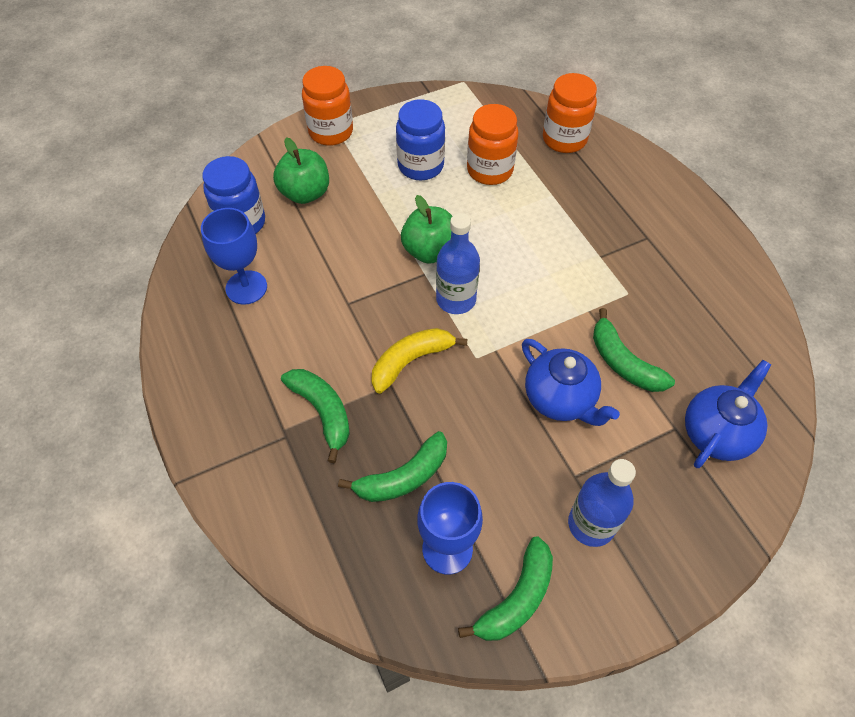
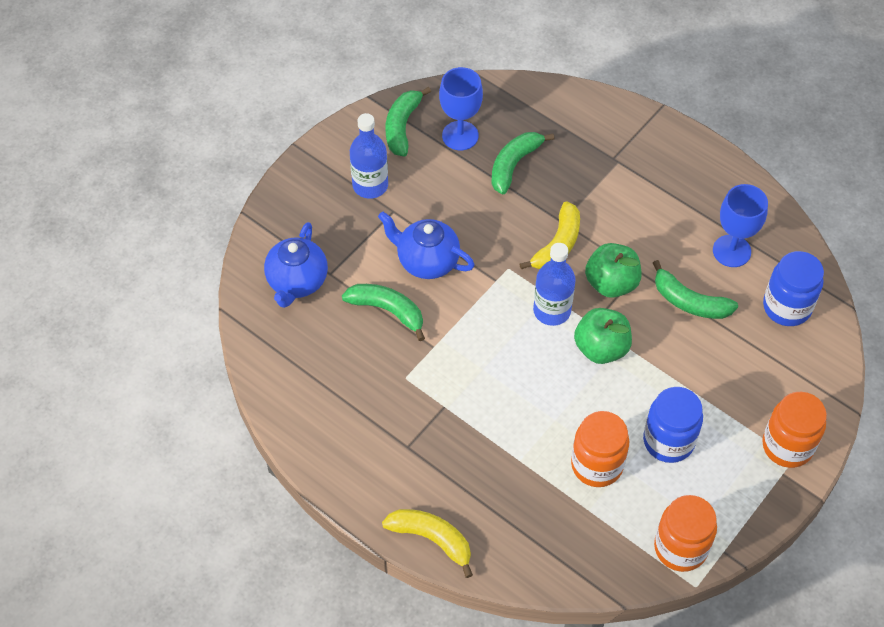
camera: 155 degrees right, 0 degrees up
(305, 193) = (755, 361): green apple -> green apple (611, 283)
(322, 412) = (599, 183): green banana -> green banana (689, 302)
(564, 139) = (540, 542): orange jar -> orange jar (680, 548)
(650, 169) = (432, 539): none -> yellow banana

